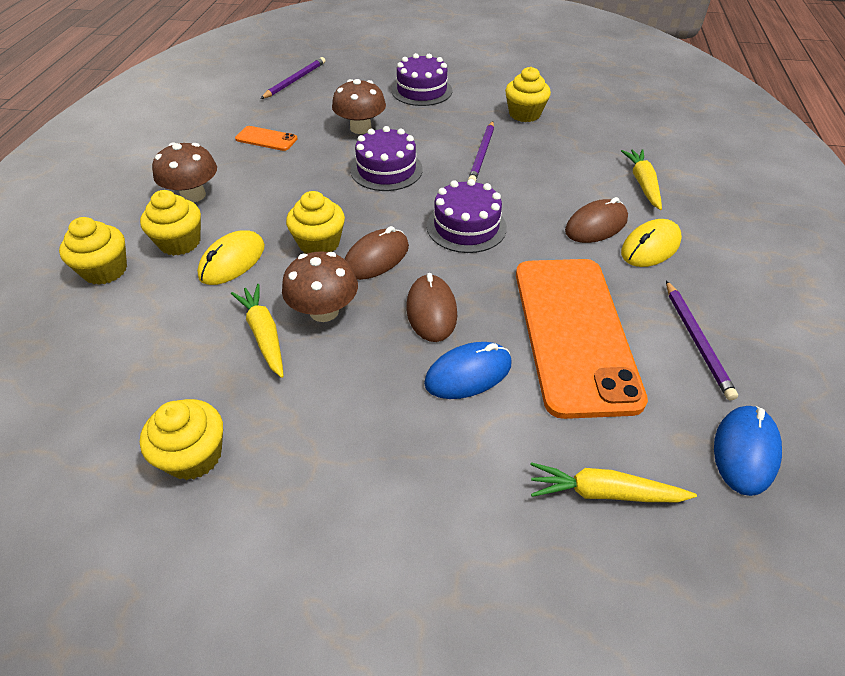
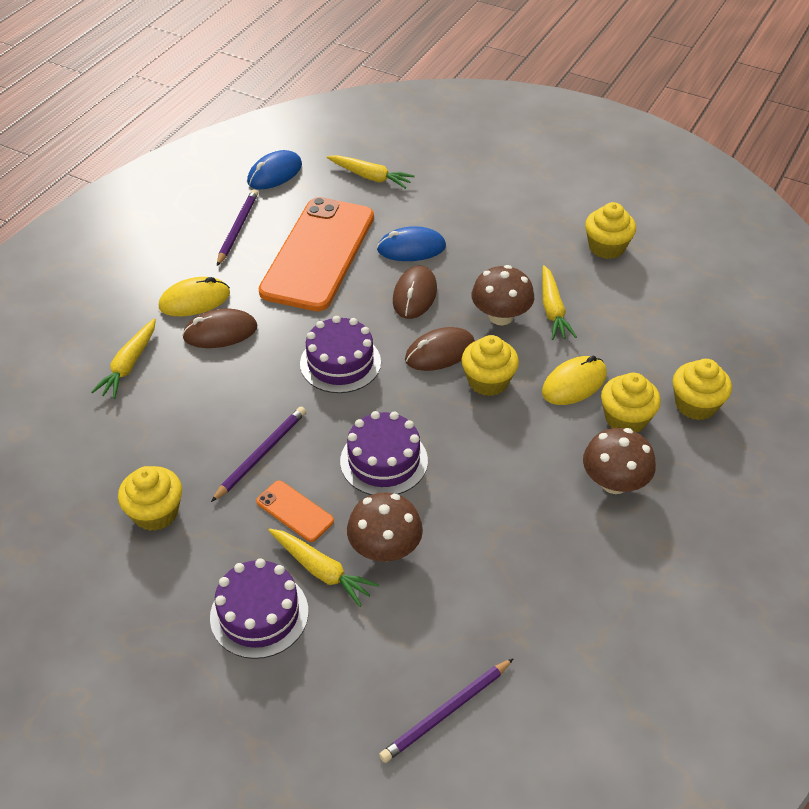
camera: 160 degrees left, 0 degrees up
(266, 139) = (517, 563): orange phone -> orange phone (294, 511)
(396, 112) = (321, 570): none -> yellow carrot

